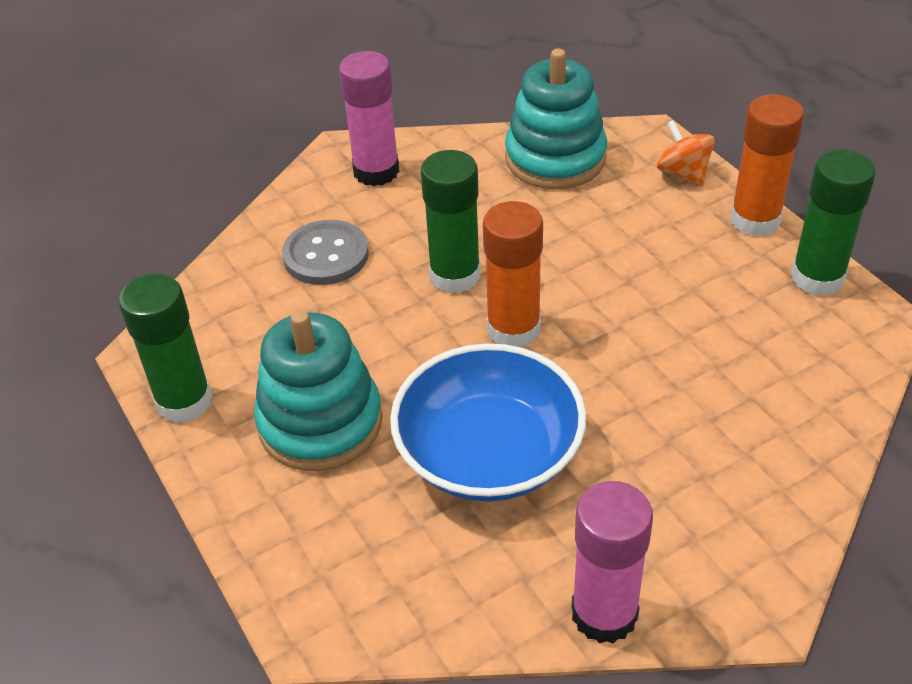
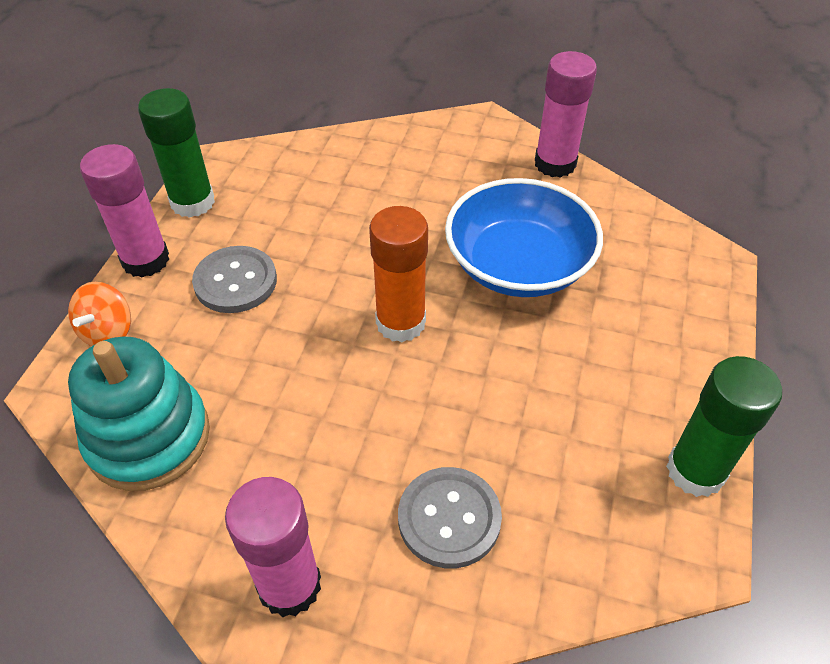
camera: 135 degrees left, 5 degrees up
(320, 423) = (603, 367): turquoise stacking toy -> none
(455, 275) = (379, 398): green glue stick -> none
(671, 258) = (235, 281): none -> grey button
(755, 220) = (145, 260): orange glue stick -> pink glue stick

